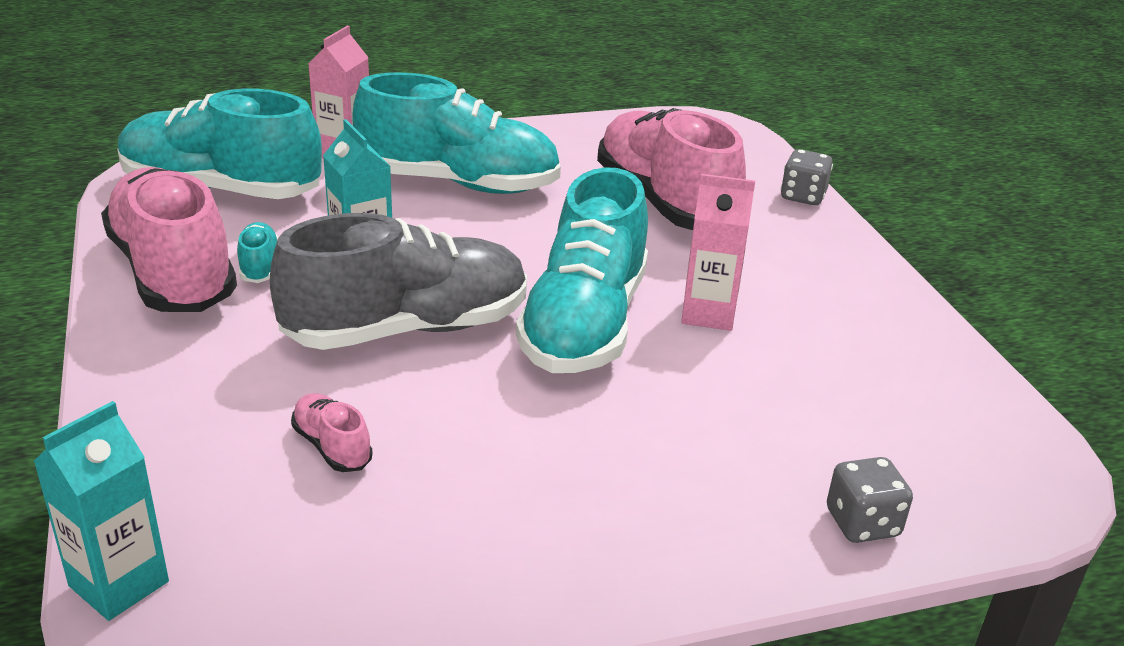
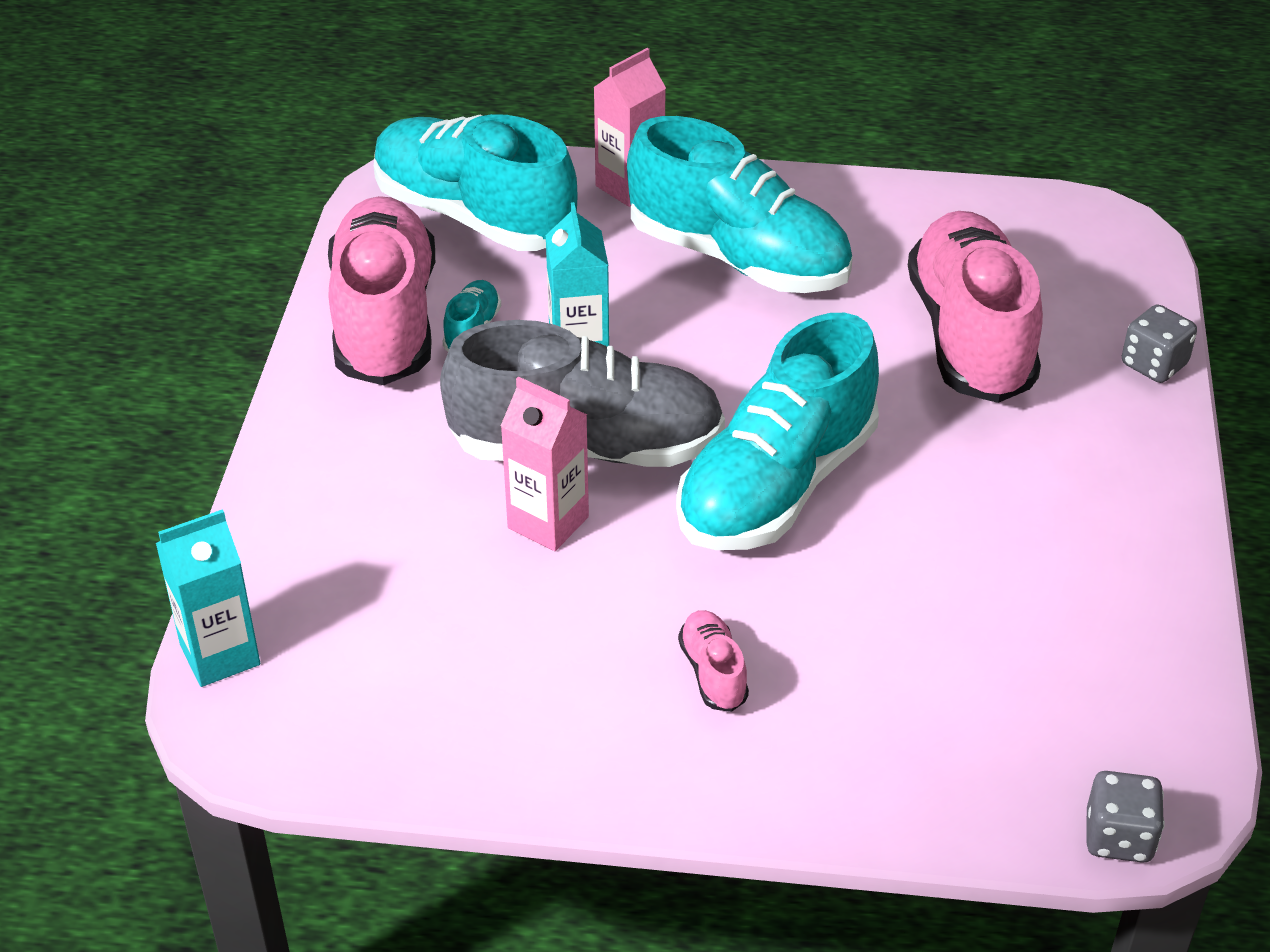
camera: 25 degrees right, 10 degrees up
(332, 446) = (452, 567): pink shoe -> pink shoe (713, 672)
(708, 313) = (924, 506): pink carton -> pink carton (548, 522)
(862, 523) = (926, 795): grey dice -> grey dice (1118, 837)

